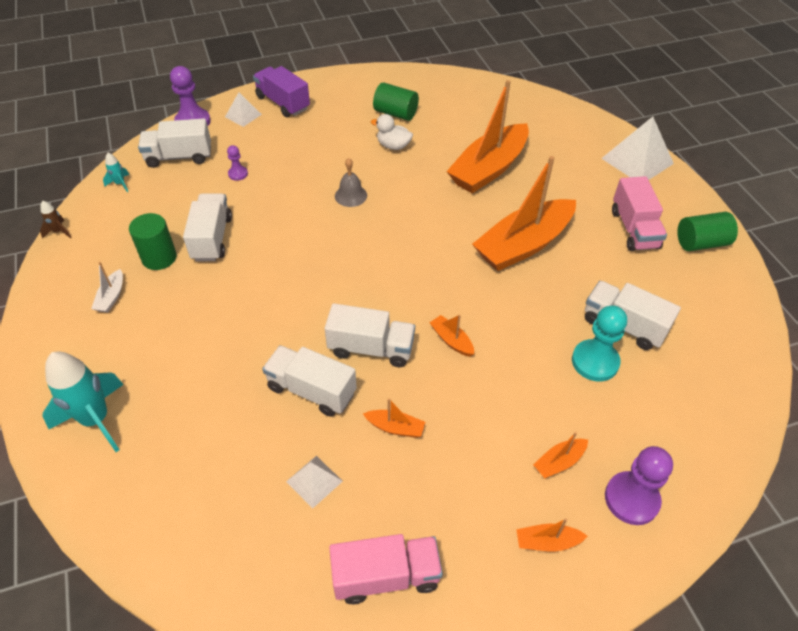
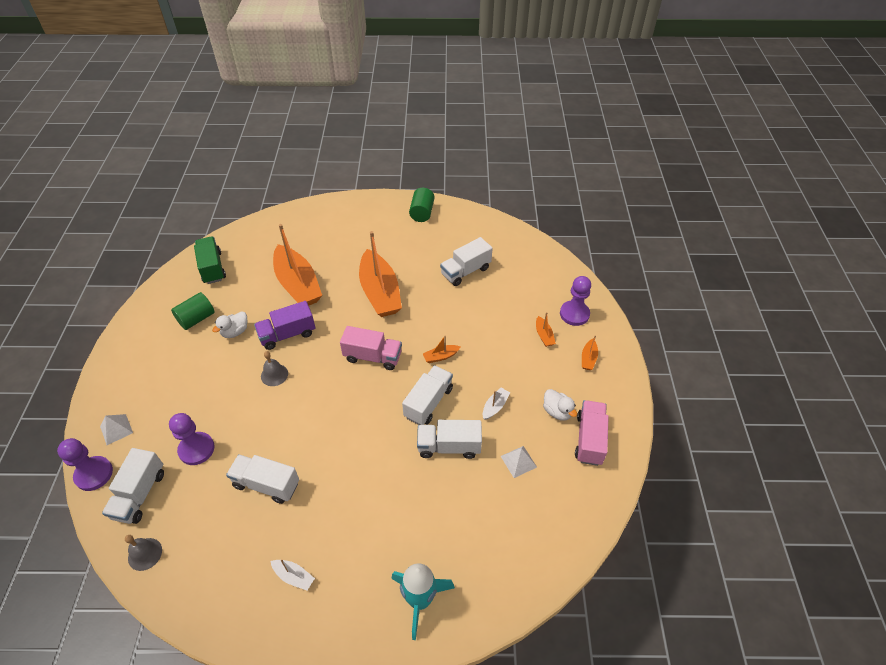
camera: 70 degrees left, 0 degrees up
(59, 232) = (181, 620): brown rocket -> none
(120, 184) = (145, 554): turquoise rocket -> grey bell
(159, 257) = (266, 530): green cylinder -> none
(238, 174) = (196, 449): purple pawn -> purple pawn, size x1.92
(283, 103) = (122, 394): purple truck -> purple truck (287, 334)
(311, 390) = (449, 446): white truck -> white truck turned 45 degrees clockwise
(395, 427) = (495, 406): orange boat -> white boat
(420, 515) = (557, 411): none -> white duck
(470, 98) = (212, 268): none -> green truck
(595, 362) = (485, 294): turquoise pawn -> none
(634, 229) = (395, 236): pink truck -> pink truck (373, 357)
(637, 161) = (338, 209): white pyramid -> none

